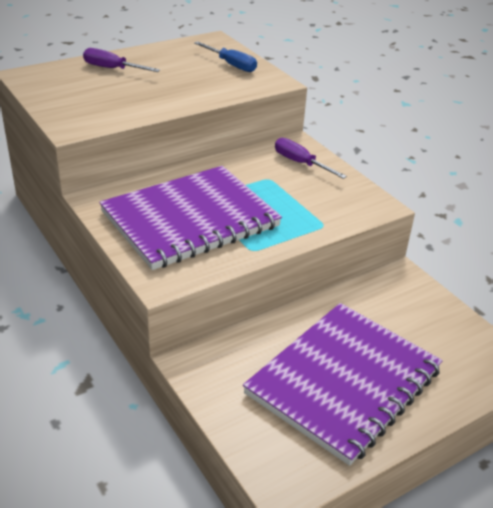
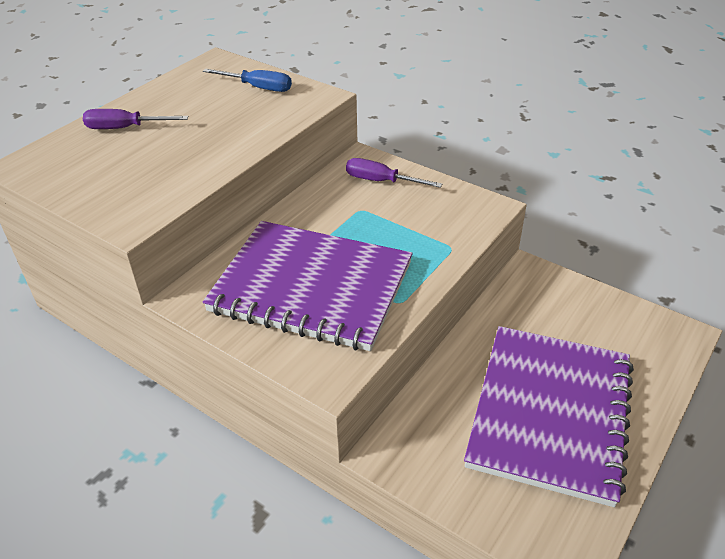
camera: 20 degrees left, 5 degrees up
(190, 220) = (311, 288): purple notebook -> purple notebook turned 75 degrees clockwise

